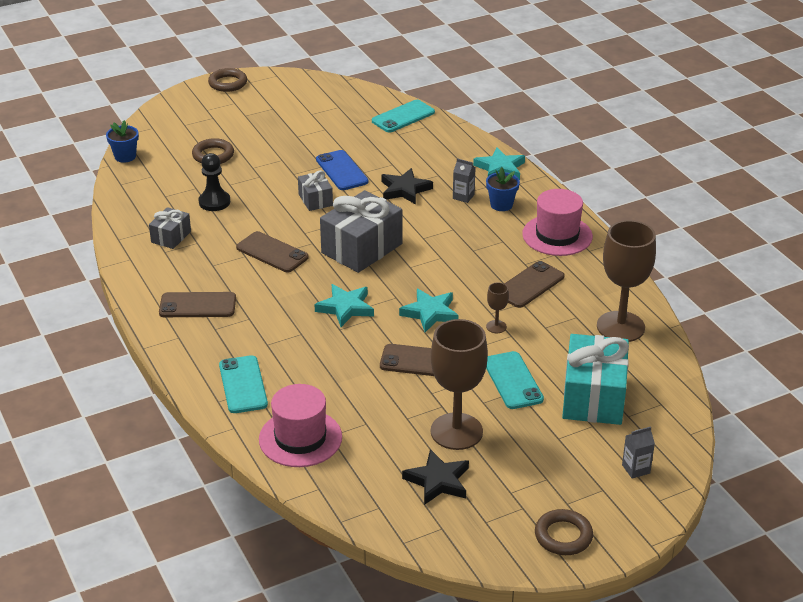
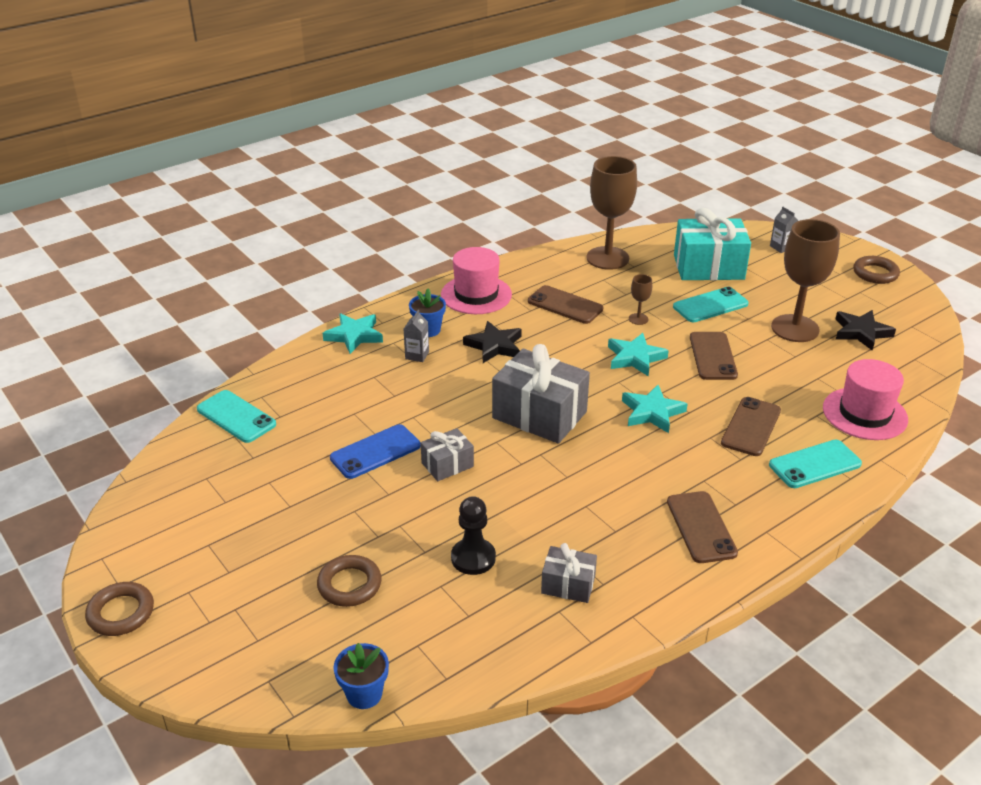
camera: 100 degrees left, 0 degrees up
(272, 252) = (571, 483): brown phone -> brown phone (751, 427)
(405, 190) = (410, 397): black star -> black star (494, 346)

